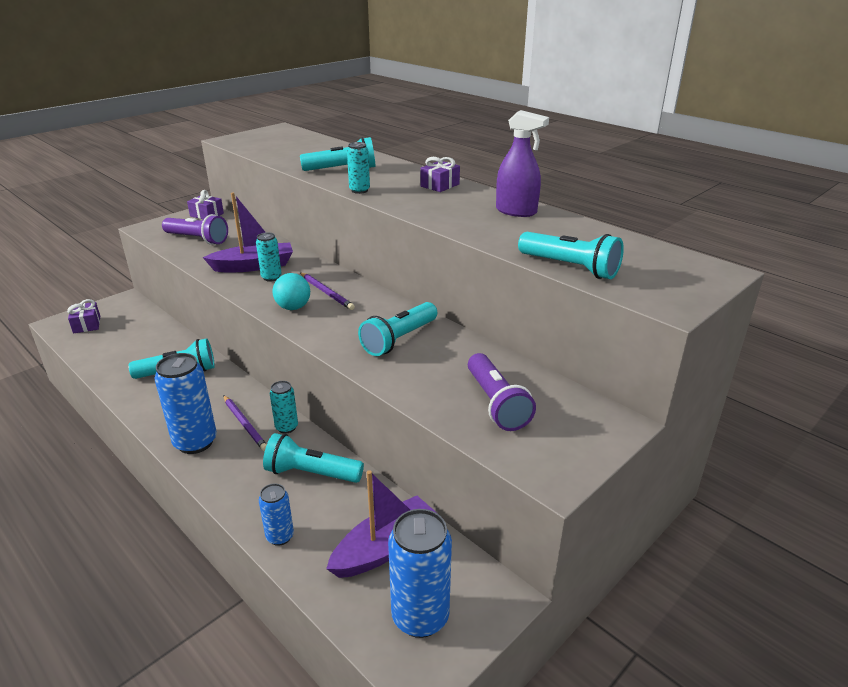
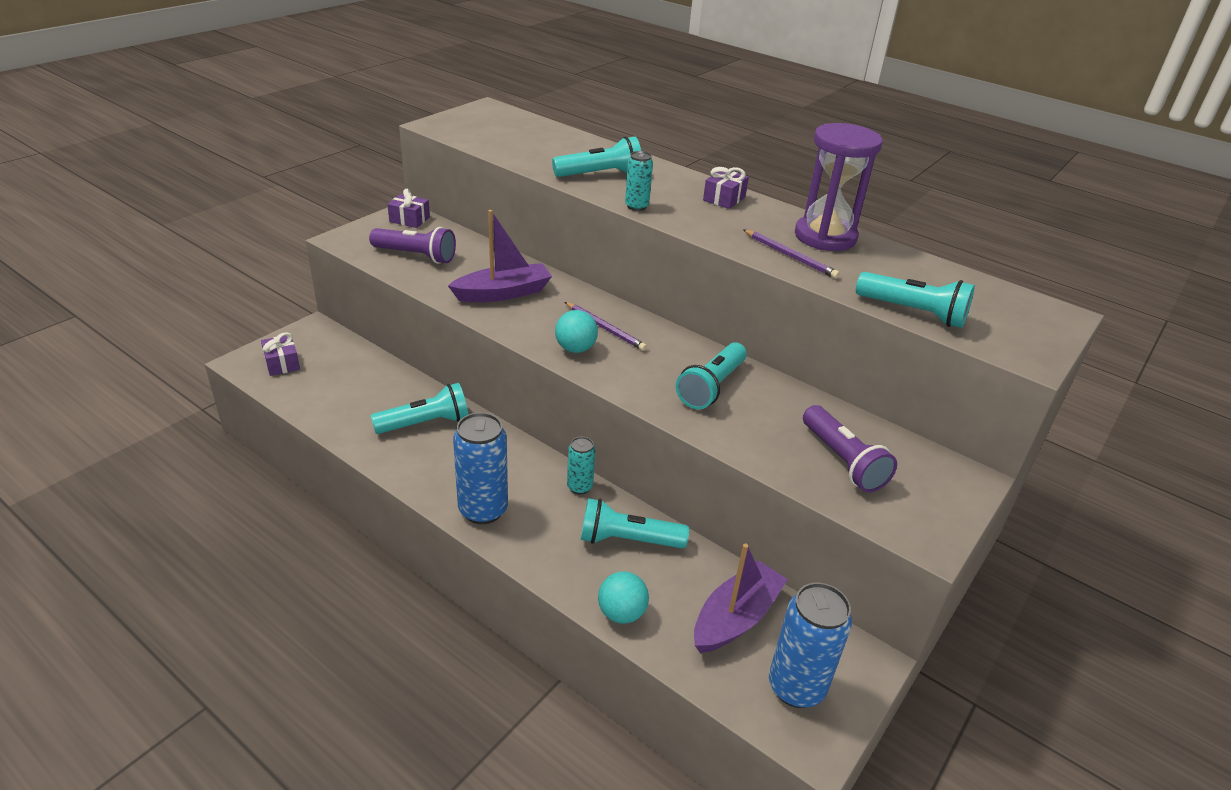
camera: 10 degrees left, 5 degrees up
(245, 424) = (531, 485): purple pencil -> purple pencil (790, 256)
(271, 277) = (531, 309): turquoise can -> none
(280, 536) = (621, 613): blue can -> turquoise ball
(516, 211) = (825, 236): purple spray bottle -> purple hourglass

